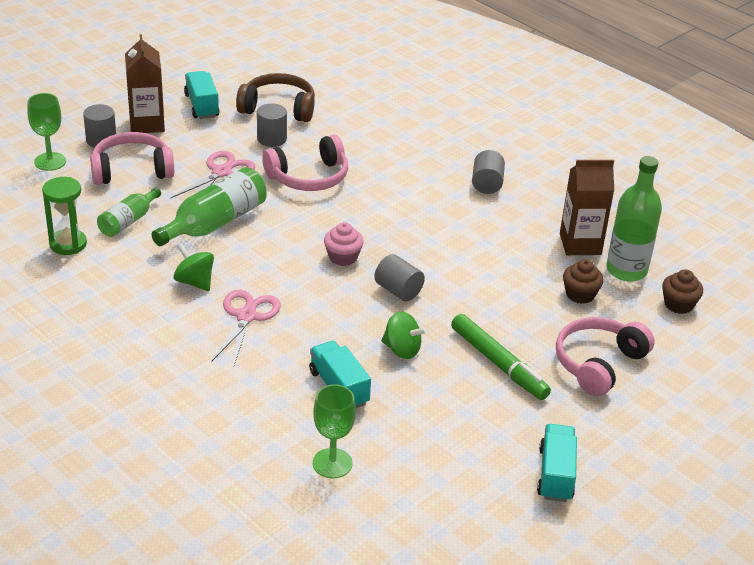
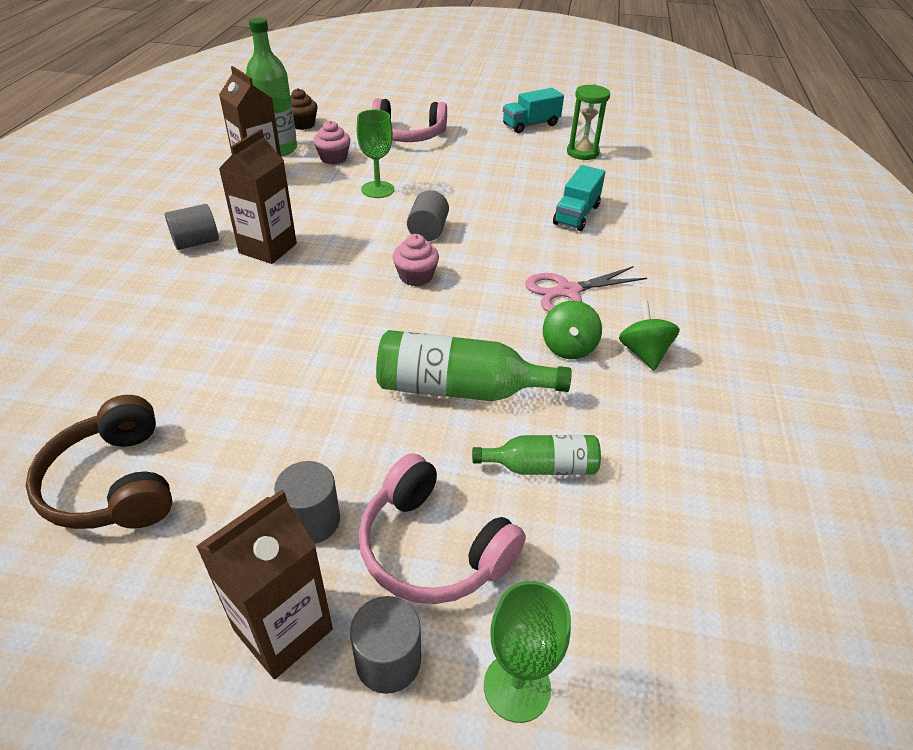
camera: 125 degrees left, 5 degrees up
(68, 244) = (648, 493): green hourglass -> green hourglass (582, 153)
(202, 106) = (164, 590): turquoise truck -> none
(221, 172) = (348, 444): pink scissors -> none
(271, 139) = (218, 442): grey cylinder -> grey cylinder (312, 520)
(309, 177) = (289, 362): pink headphones -> none
(332, 463) = (643, 191): green goblet -> green goblet (377, 189)
(402, 350) = (498, 204): green spinning top -> green spinning top (643, 353)
(448, 210) = (268, 248): none -> brown carton
(498, 364) = (458, 166): green marker -> none
(580, 294) = (333, 158): brown cupcake -> pink cupcake

